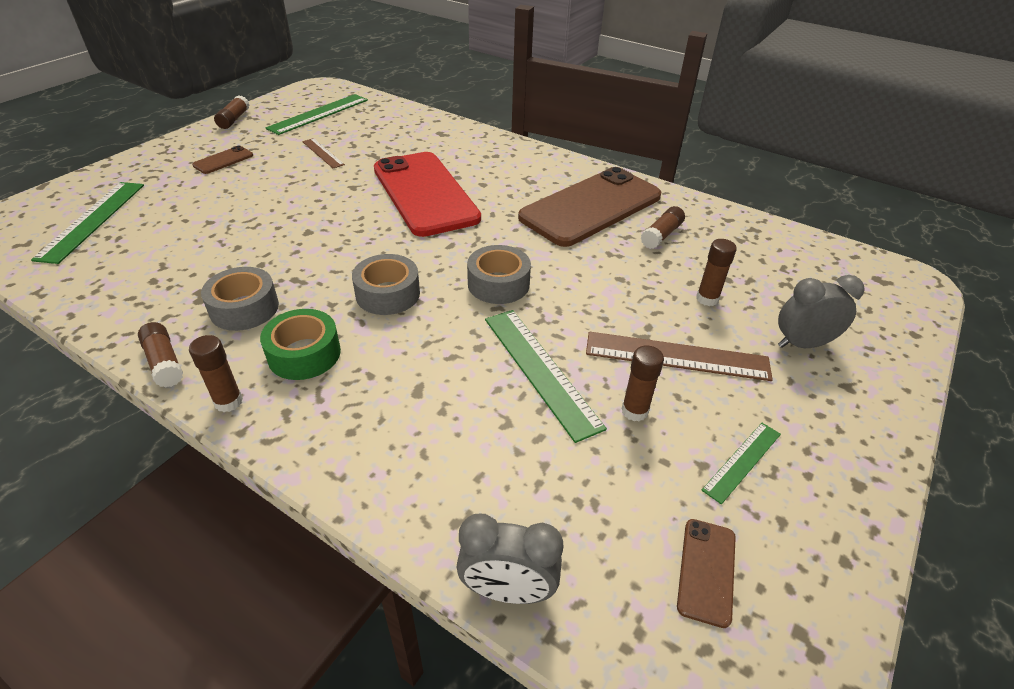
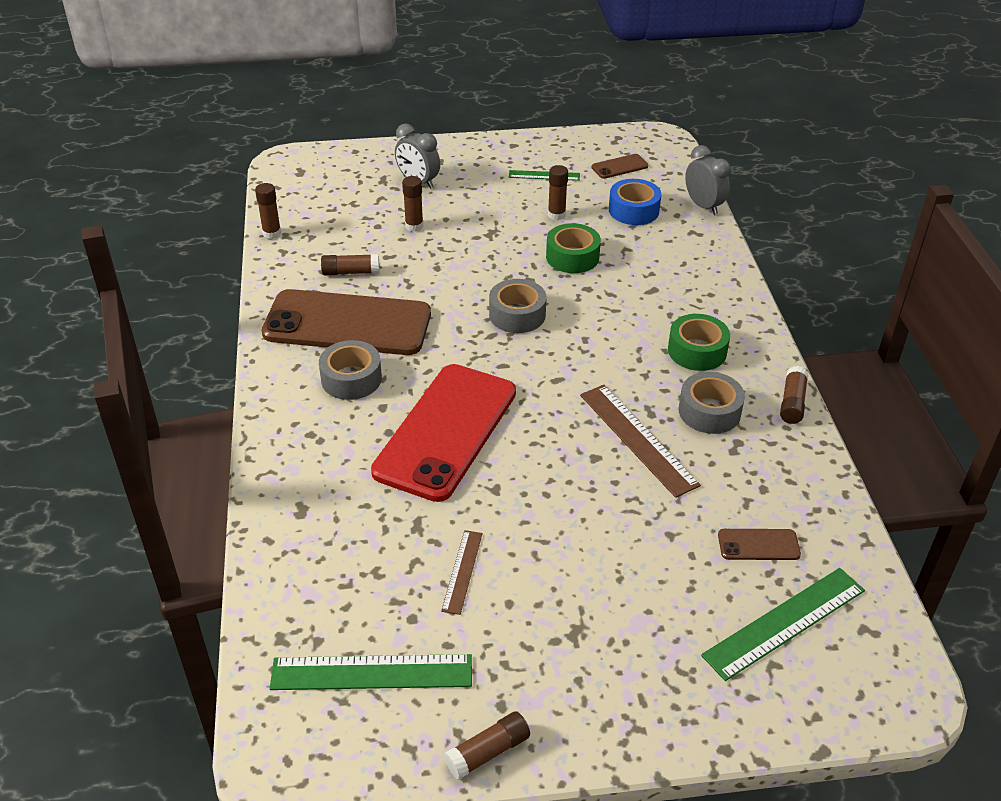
camera: 130 degrees left, 0 degrees up
(223, 160) = (580, 643): brown phone -> brown phone (758, 545)
(228, 402) = (766, 350): brown glue stick -> brown glue stick (272, 233)
(388, 294) = (599, 356): grey tape -> grey tape (351, 379)
(540, 370) = (572, 257): green ruler -> green tape
(576, 493) = (633, 210): none -> blue tape
(677, 356) = (491, 217): brown ruler -> brown ruler (638, 439)

